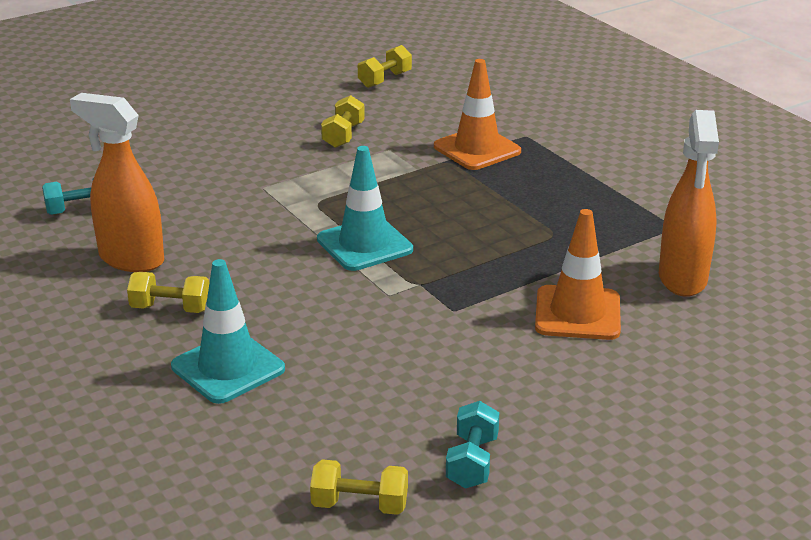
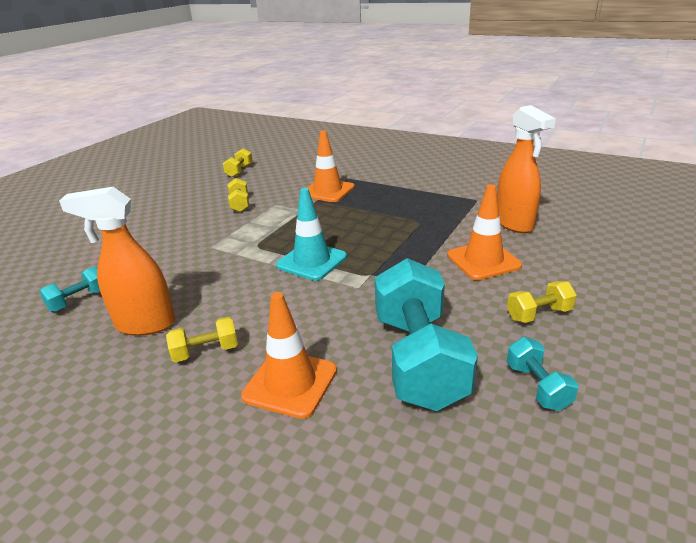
camera: 25 degrees left, 0 degrees up
(228, 368) = (290, 383): turquoise traffic cone -> orange traffic cone
(360, 505) = (501, 462): yellow dumbbell -> yellow dumbbell (539, 314)
(377, 393) = (419, 359): none -> turquoise dumbbell

